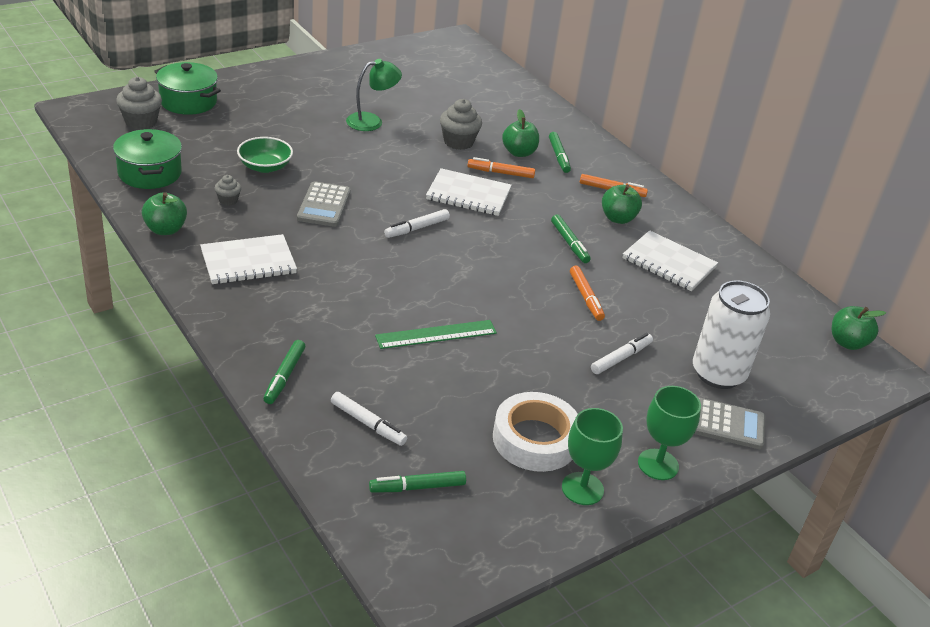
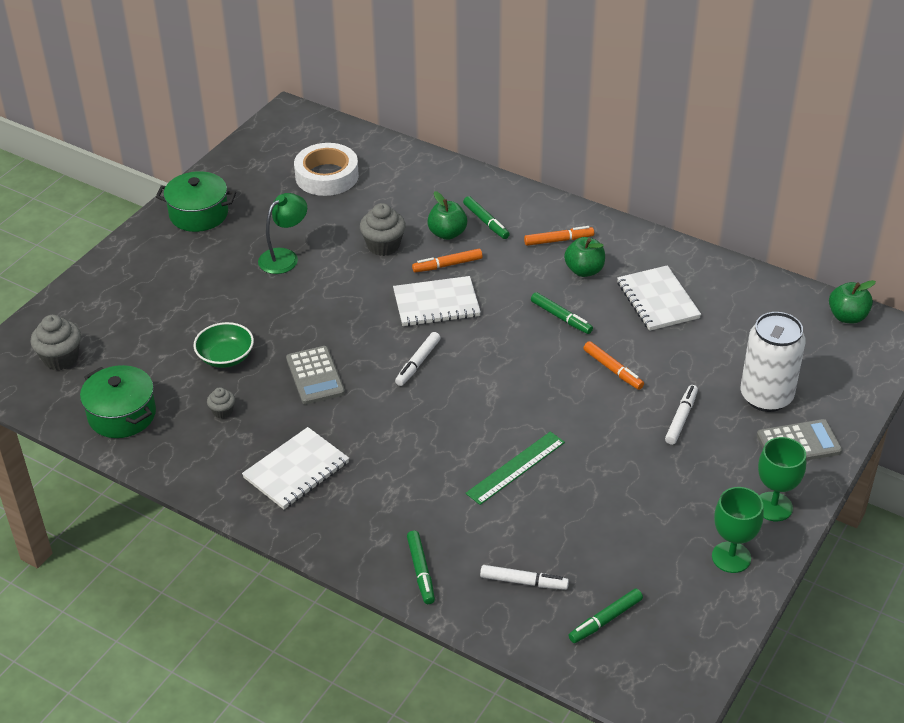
camera: 20 degrees left, 5 degrees up
(165, 229) = (191, 471): green apple -> none
(188, 101) = (86, 312): green pot -> green pot (199, 214)
(535, 439) = (665, 530): white tape -> white tape (327, 176)
(669, 263) = (657, 300): white notebook -> white notebook turned 60 degrees clockwise

